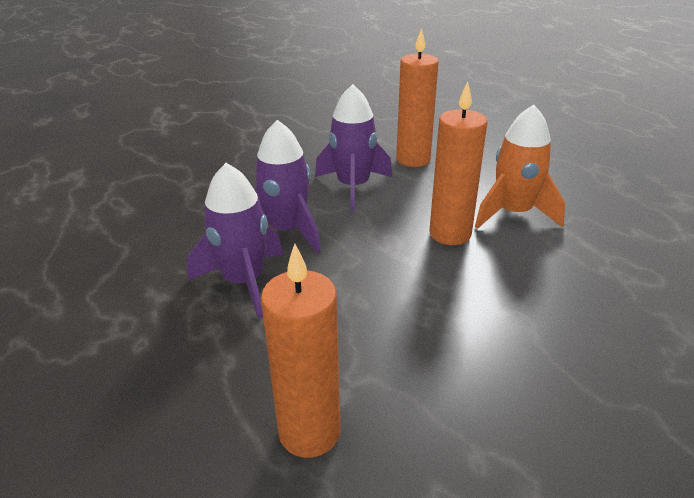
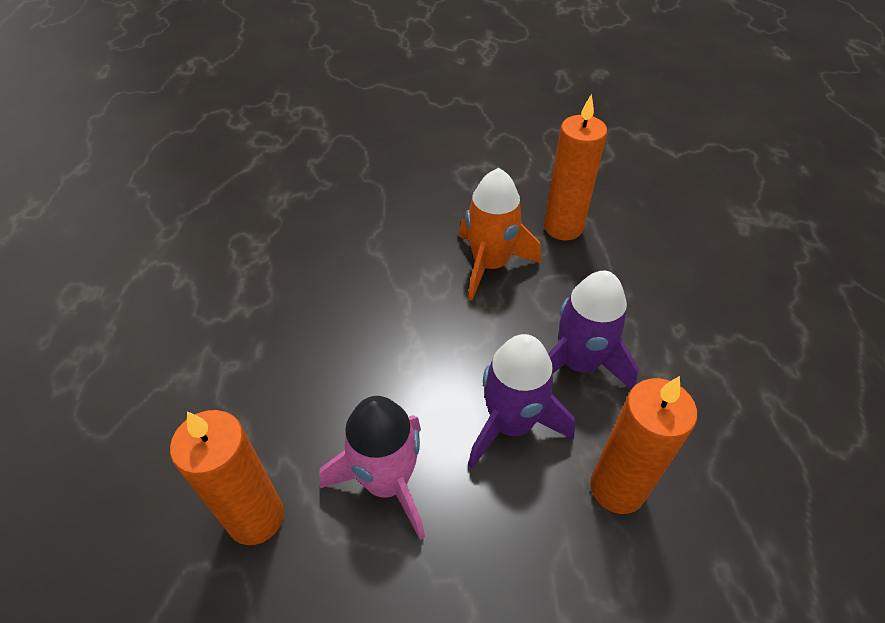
camera: 155 degrees left, 15 degrees up
(353, 187) = (387, 482): purple rocket -> pink rocket
(450, 234) = (344, 346): orange candle -> orange candle (617, 488)
(513, 213) = (254, 349): orange rocket -> orange rocket (490, 265)

